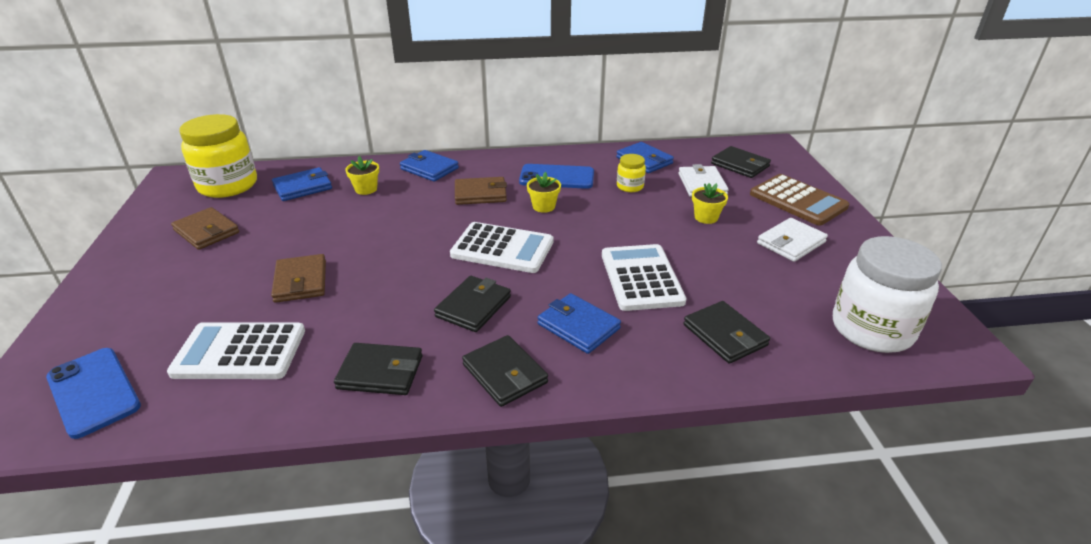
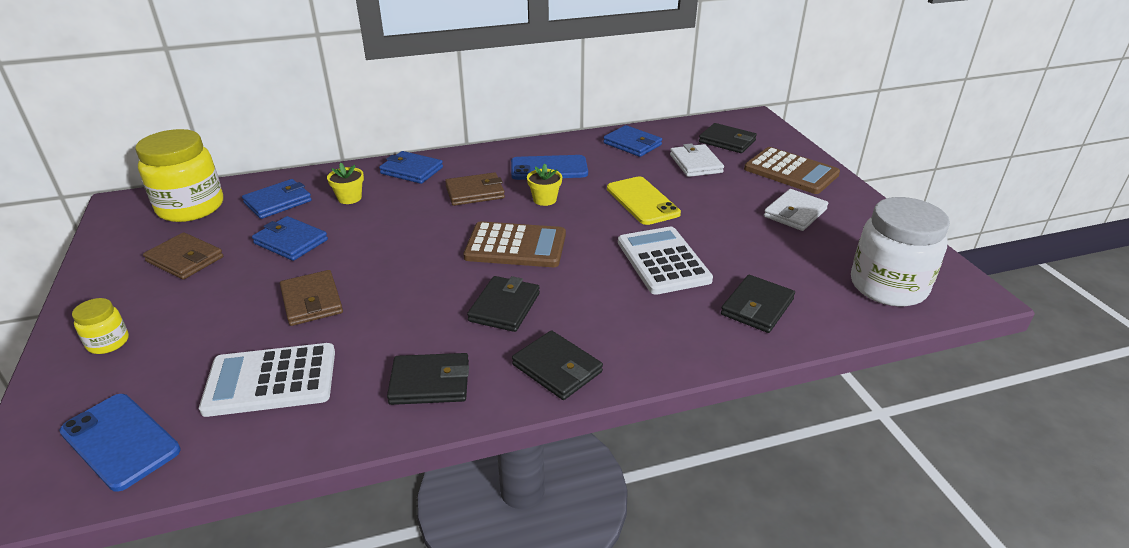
camera: 10 degrees left, 0 degrees up
(502, 248) = (515, 246): white calculator -> brown calculator
(578, 326) = (615, 314): blue wallet -> blue wallet (291, 242)
(630, 186) = (625, 172): yellow jar -> yellow jar (108, 342)
(638, 216) = (642, 201): none -> yellow phone
(706, 217) = (708, 196): yellow flower pot -> none
(725, 335) = (757, 307): black wallet -> black wallet turned 75 degrees clockwise

